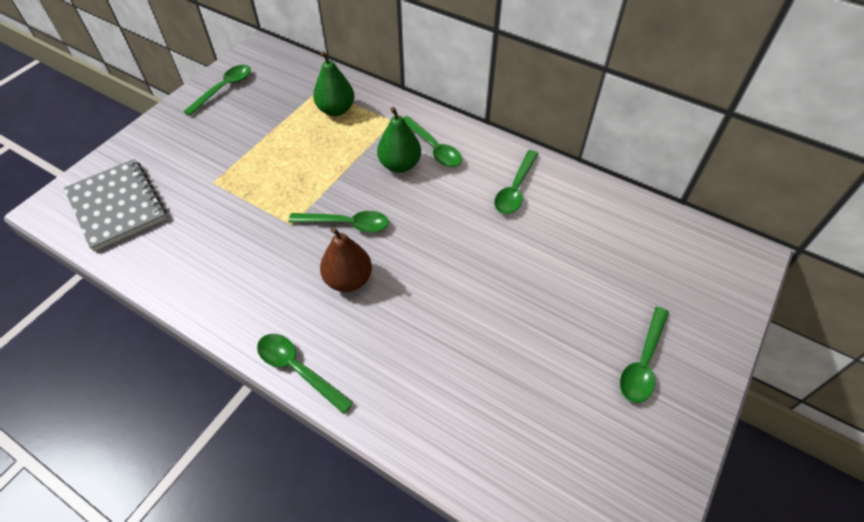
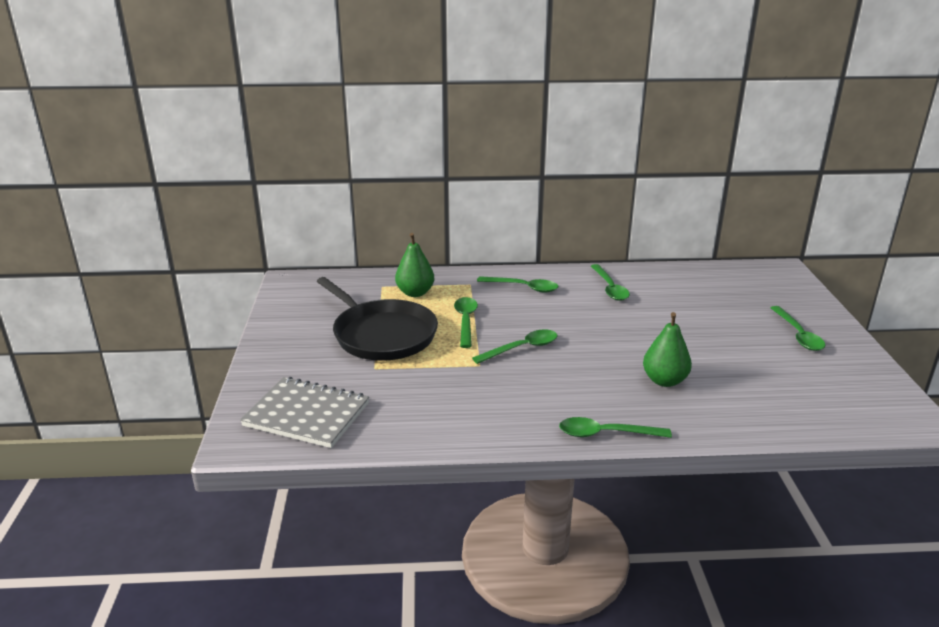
camera: 35 degrees left, 25 degrees down
(224, 89) = (294, 313): green spoon -> green spoon (466, 321)
(258, 146) = (382, 334): none -> black pan
(348, 279) = (568, 375): brown pear -> none
(400, 165) = (512, 304): green pear -> green pear (664, 380)

